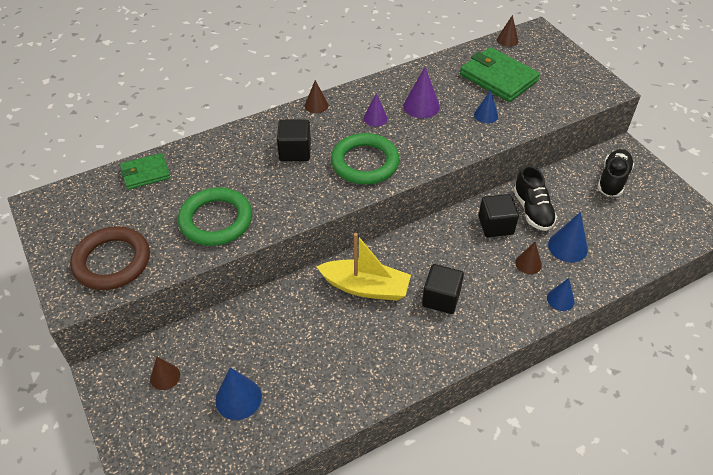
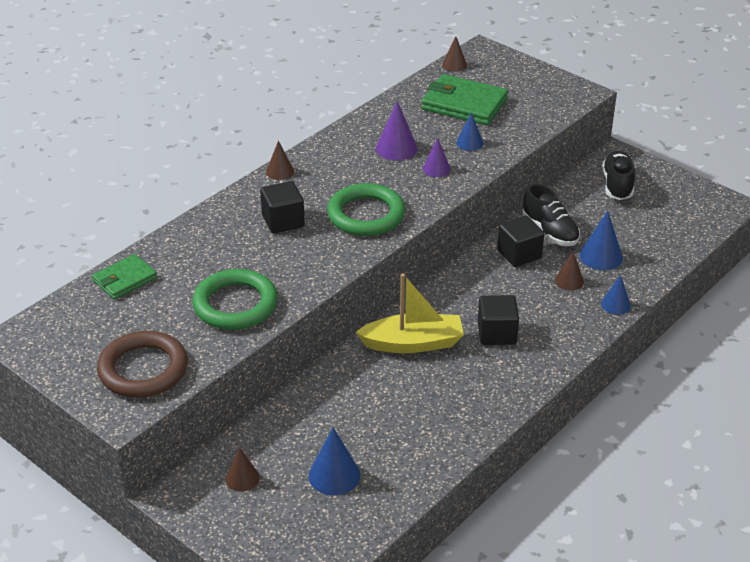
camera: 20 degrees left, 10 degrees down
(375, 118) = (353, 170): purple cone -> purple cone (436, 169)

